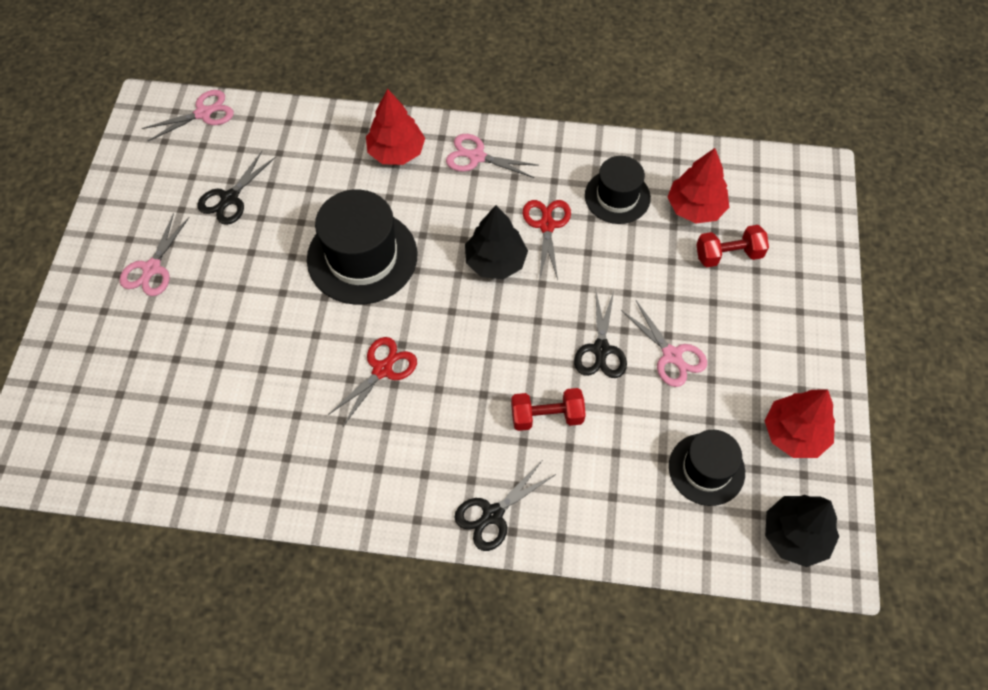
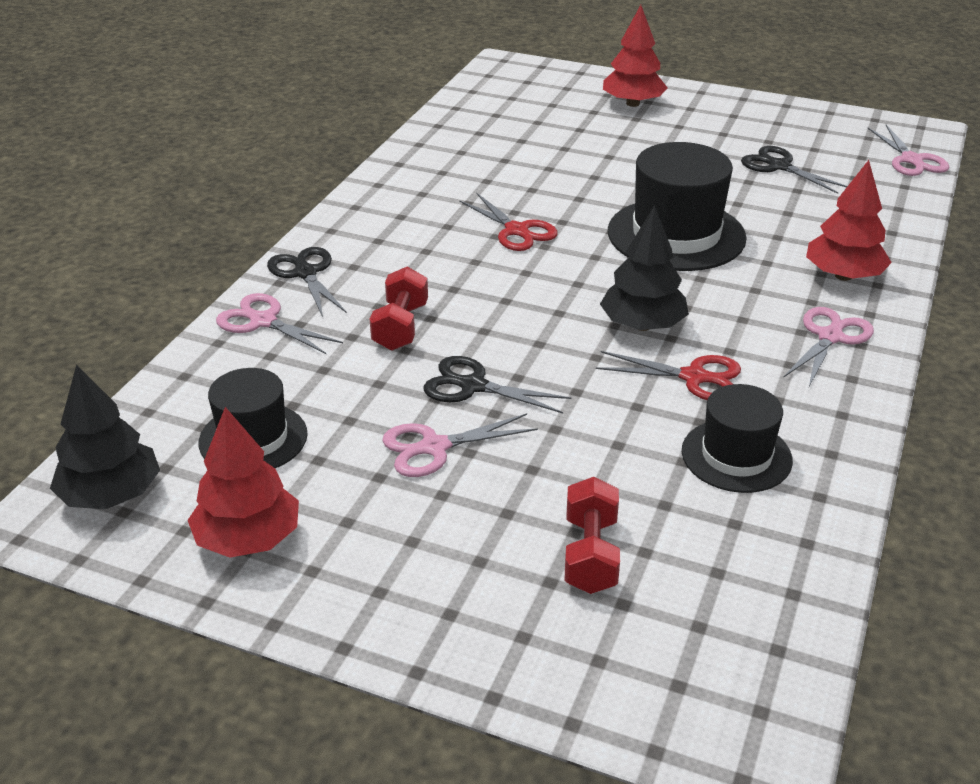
camera: 105 degrees right, 25 degrees down
(152, 268) = (692, 124): pink scissors -> pink scissors (263, 321)
(695, 208) = (698, 540): red tree -> red tree (633, 103)

